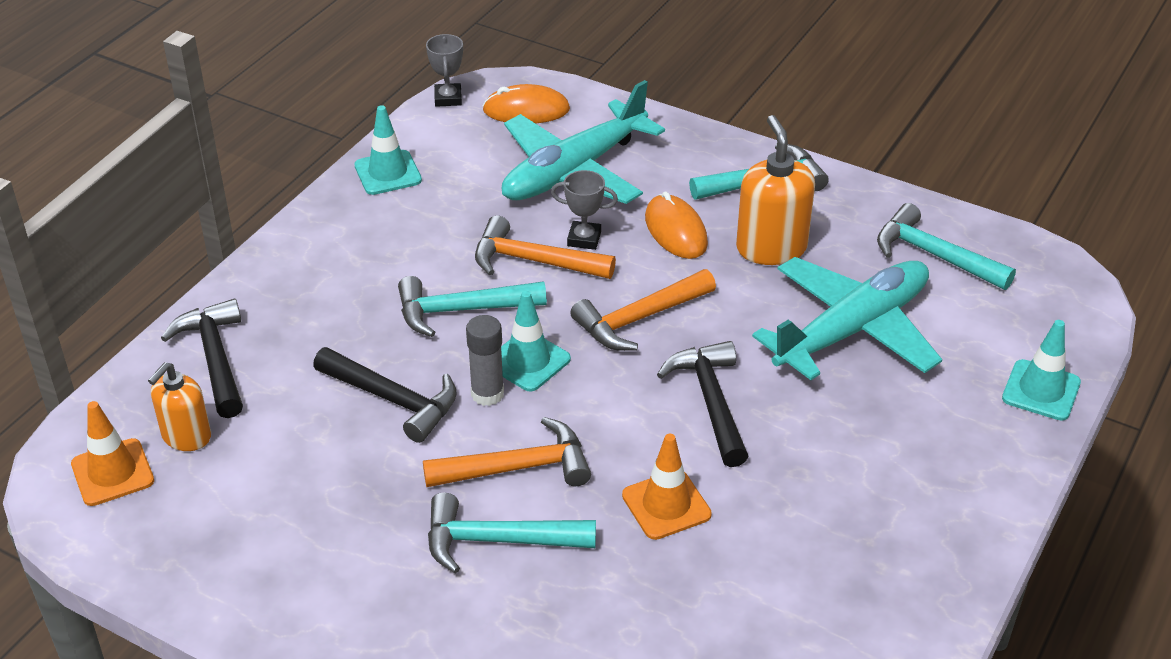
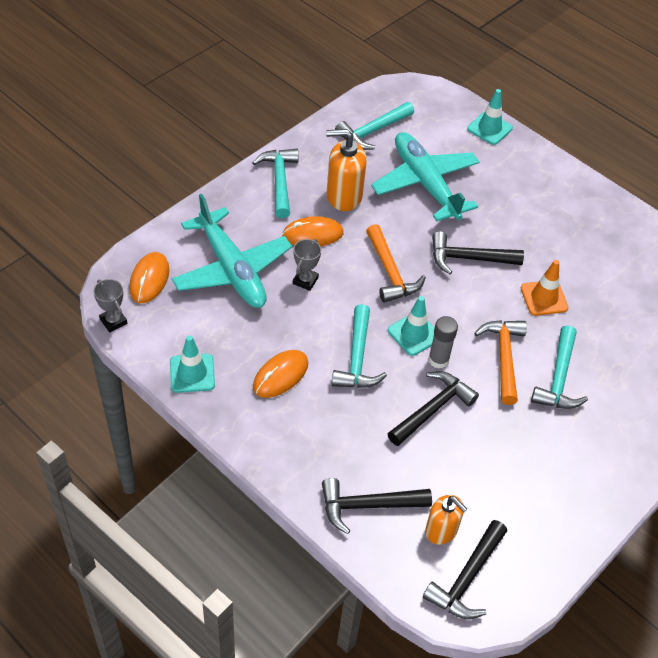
camera: 80 degrees left, 10 degrees up
(112, 472) = (467, 578): orange traffic cone -> black hammer
(408, 245) = (280, 375): none -> orange mouse
(448, 98) = (113, 321): grey trophy -> grey trophy turned 45 degrees clockwise
(534, 261) = (319, 311): orange hammer -> none

